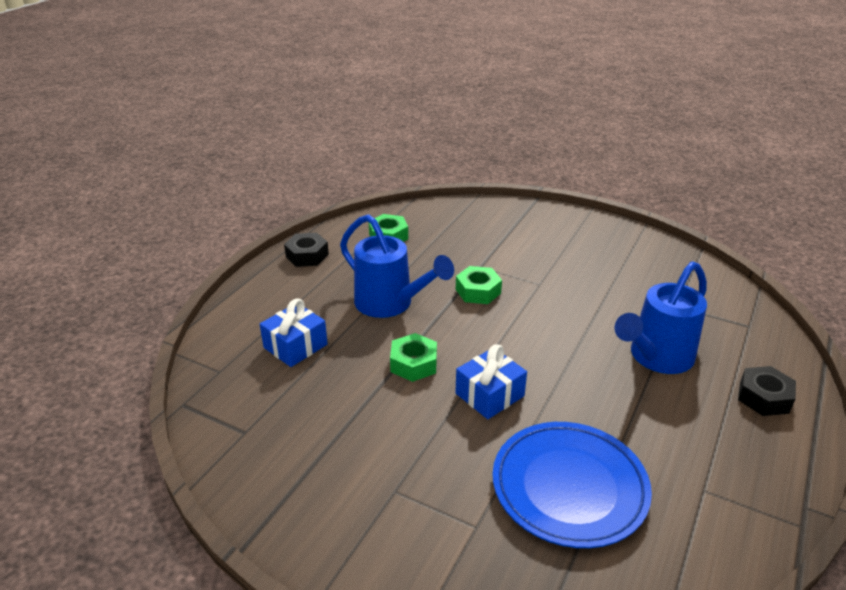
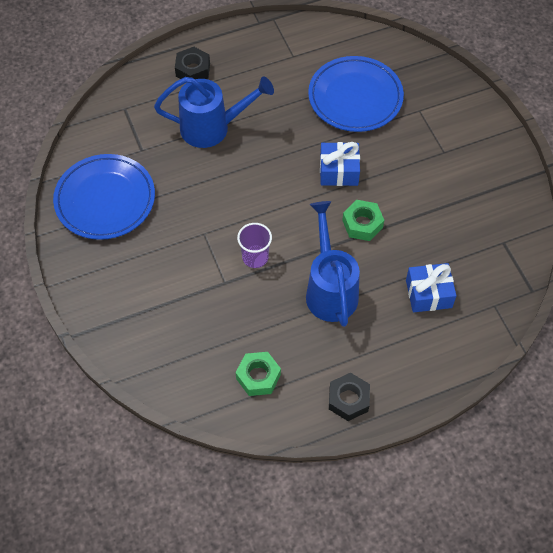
camera: 140 degrees left, 25 degrees up
(478, 291) = (255, 257): green nut -> purple cup
(642, 262) = (105, 200): none -> blue plate

